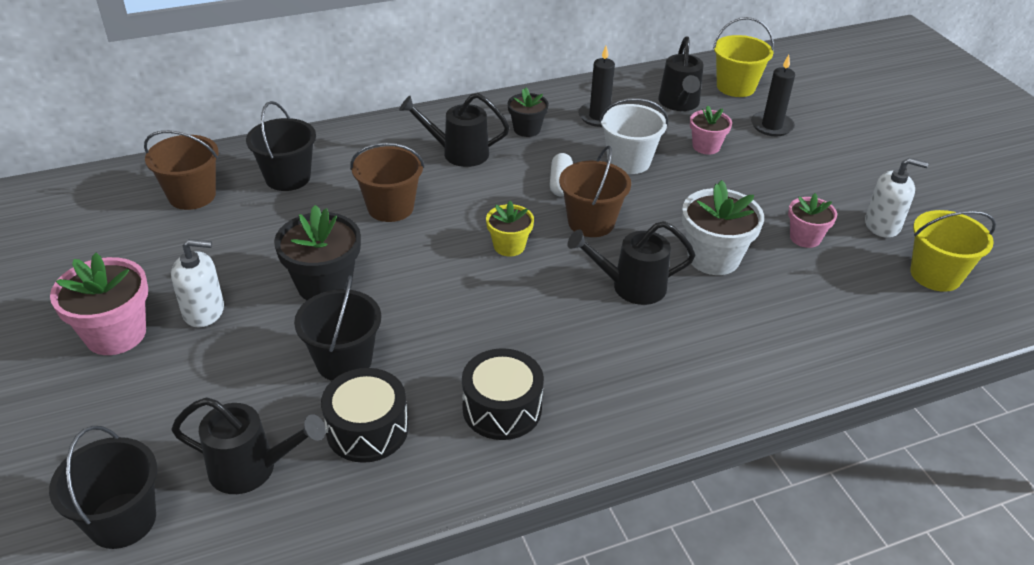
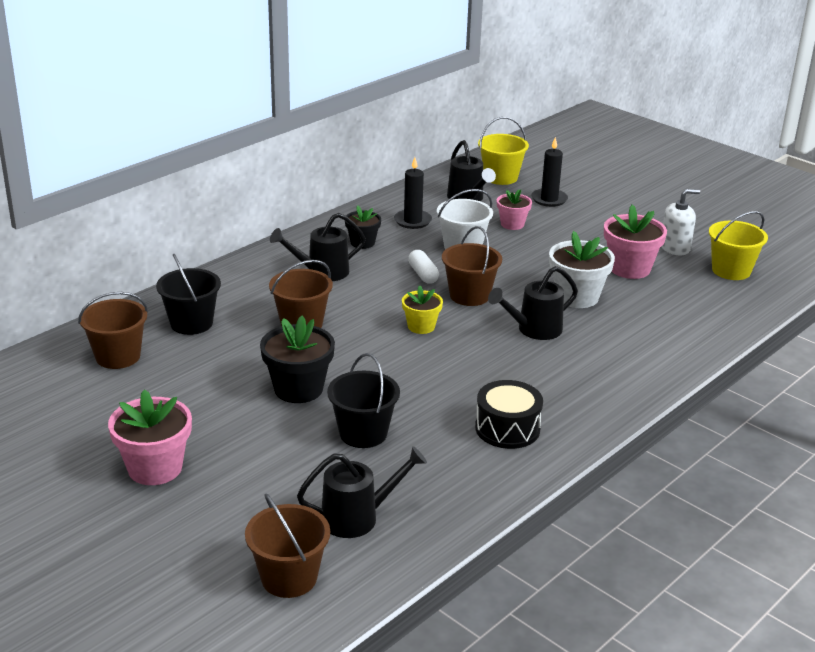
camera: 25 degrees left, 10 degrees down
(122, 520) = (289, 578): black bucket -> brown bucket
(204, 311) = (215, 433): white soap dispenser -> none
(367, 429) = (421, 469): black drum -> none
(805, 238) = (629, 268): pink flower pot -> pink flower pot, size x1.65

